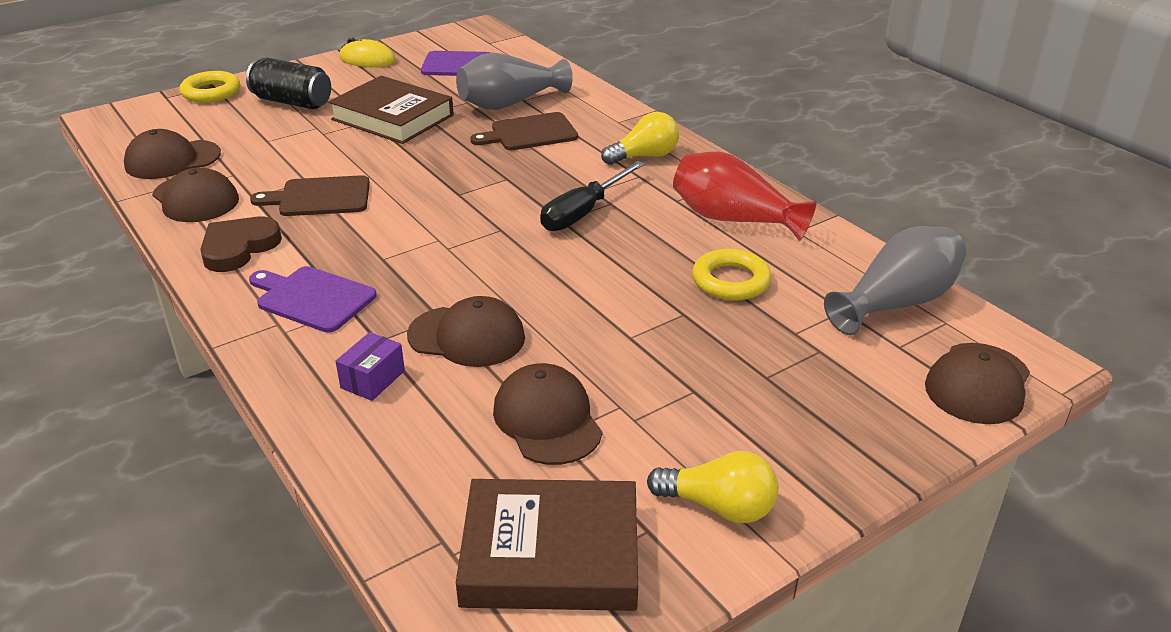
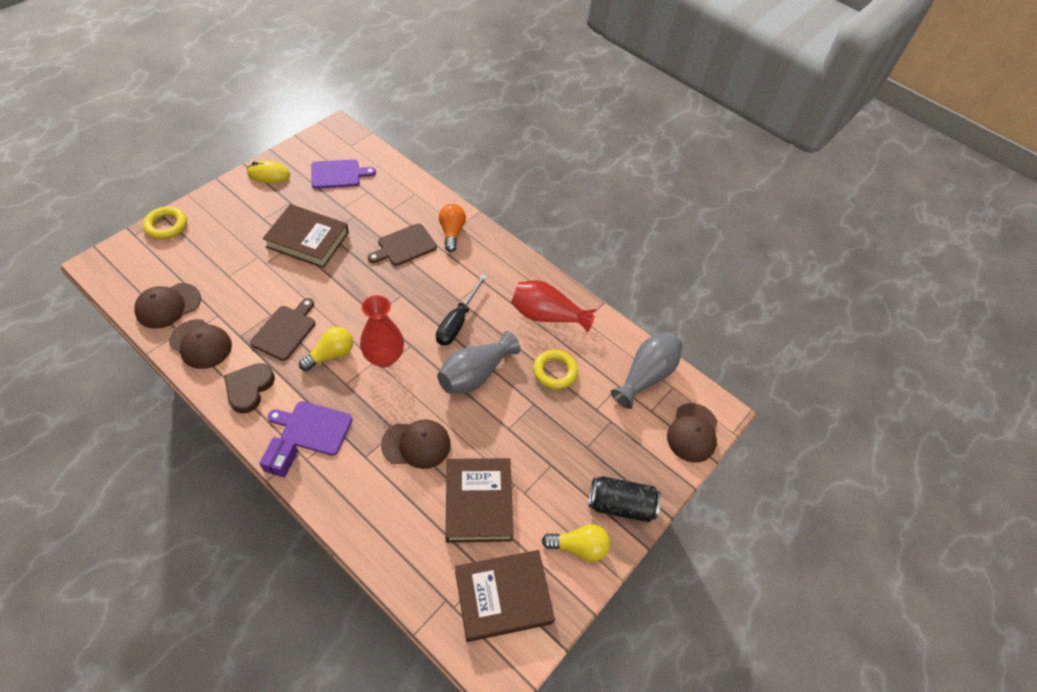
camera: 20 degrees left, 20 degrees up
(292, 102) = (231, 230): black can -> black can (620, 505)
(320, 197) = (285, 331): brown cutting board -> brown cutting board turned 135 degrees clockwise
(373, 379) = (372, 489): purple box -> purple box (281, 461)
(454, 237) = (384, 357): none -> red vase
(510, 103) = (383, 215): grey vase -> grey vase (475, 374)
(547, 419) = (478, 502): brown cap -> brown book
(605, 126) = (451, 232): none -> orange light bulb
(644, 156) = (482, 261): yellow light bulb -> yellow light bulb (331, 354)

